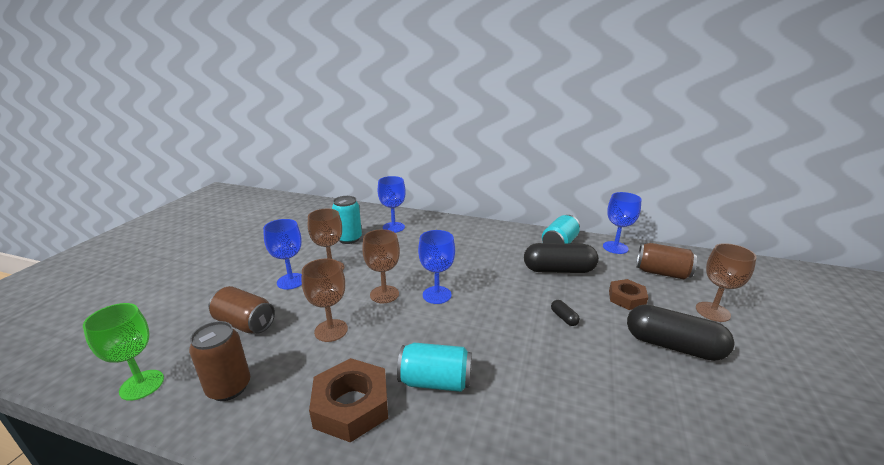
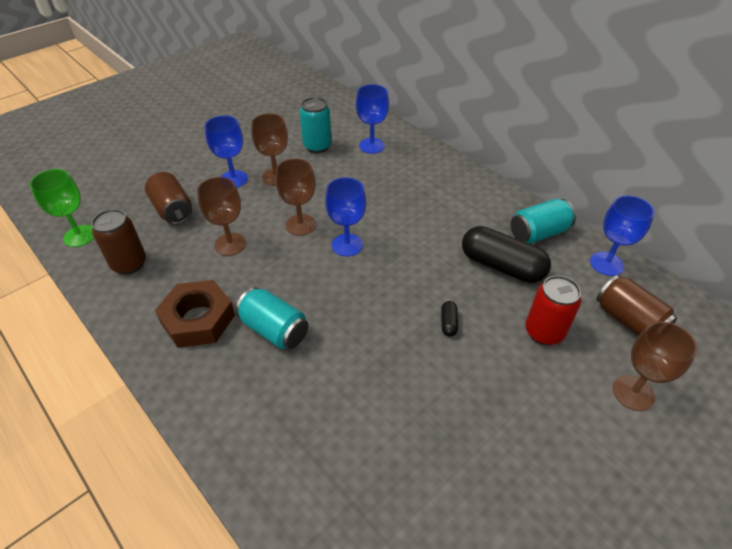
camera: 30 degrees right, 20 degrees up
(626, 298) = (544, 332): brown nut -> red can
(673, 346) = (534, 405): black capsule -> none

